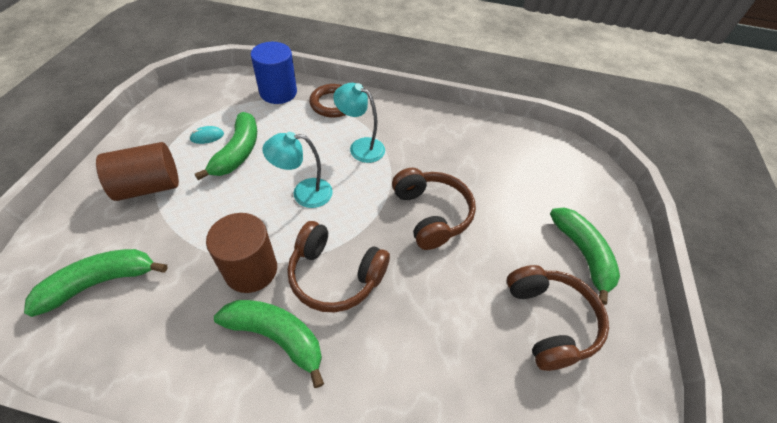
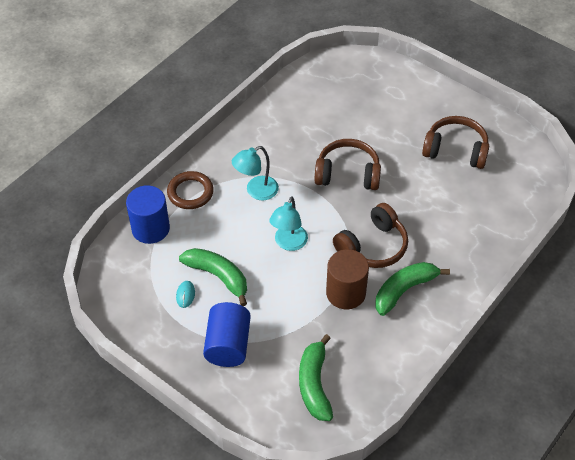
camera: 60 degrees left, 0 degrees up
(149, 186) = (228, 345): brown cylinder -> blue cylinder
(582, 254) = (419, 108): green banana -> none

